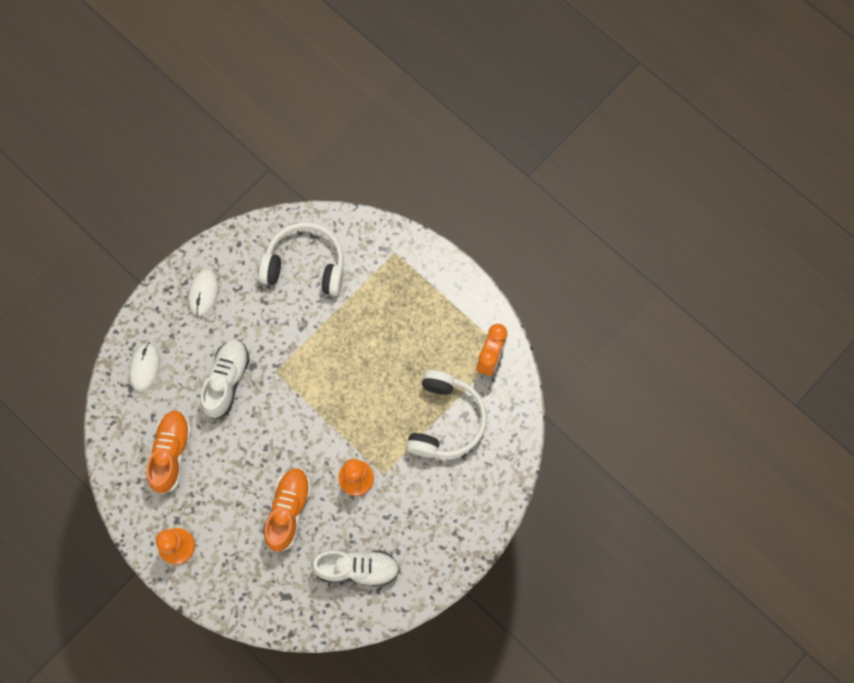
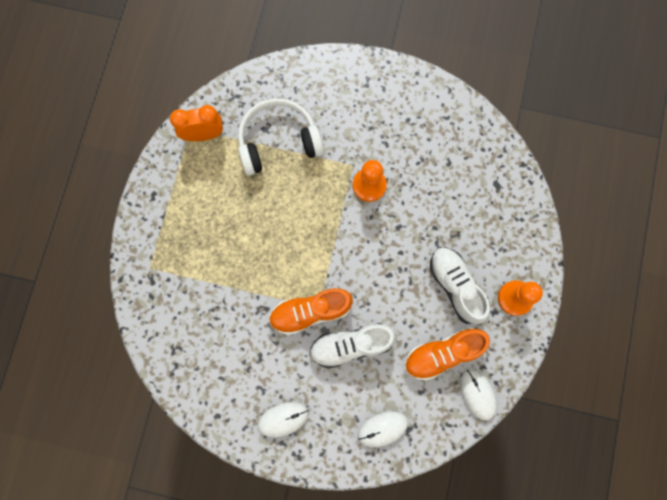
camera: 120 degrees left, 5 degrees up
(120, 462) = (477, 394): none -> white mouse
(288, 510) = (429, 224): orange shoe -> orange shoe (310, 311)
(305, 265) = (204, 341): white headphones -> none
(357, 568) = (440, 143): white shoe -> white shoe (455, 286)

